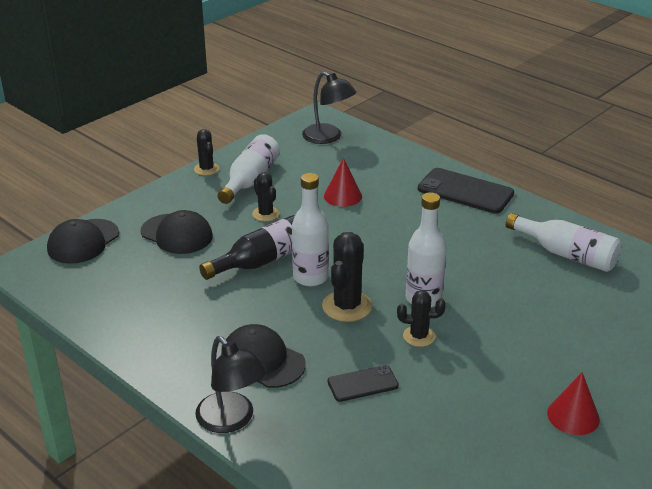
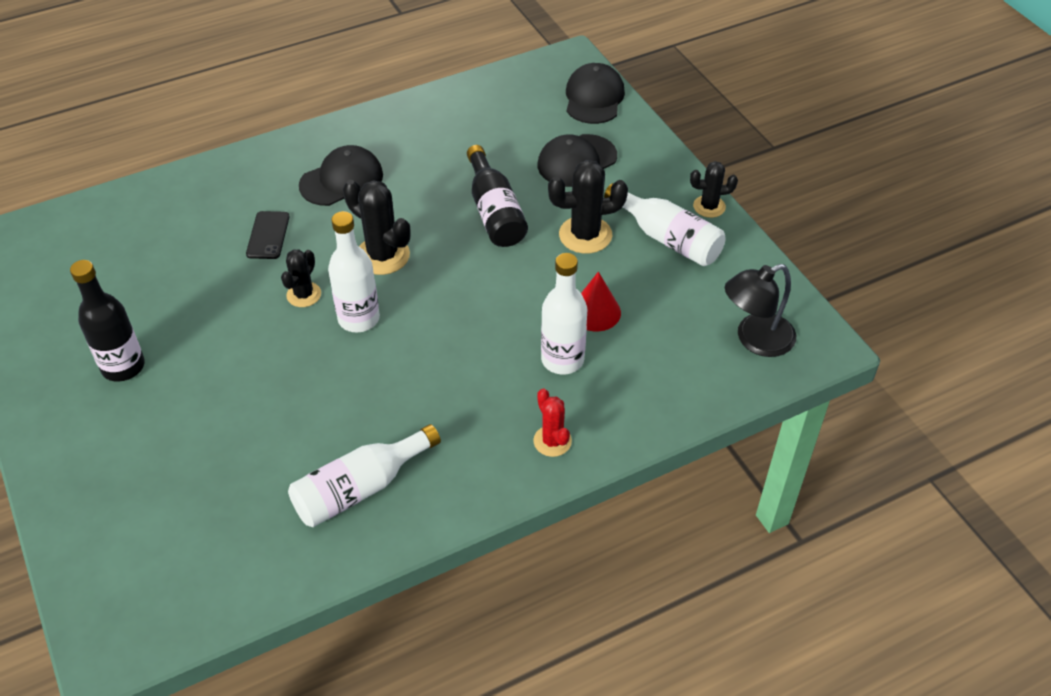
camera: 110 degrees right, 15 degrees up
(83, 241) = (594, 98): black cap -> black cap turned 45 degrees clockwise
(232, 420) = (282, 148): black lamp -> none
(265, 214) = (585, 235): black cactus -> black cactus, size x1.62
(310, 277) = (446, 241): white bottle -> white bottle (562, 360)
(465, 191) = (552, 441): black phone -> red cactus
(573, 416) = (123, 366): red cone -> black bottle

